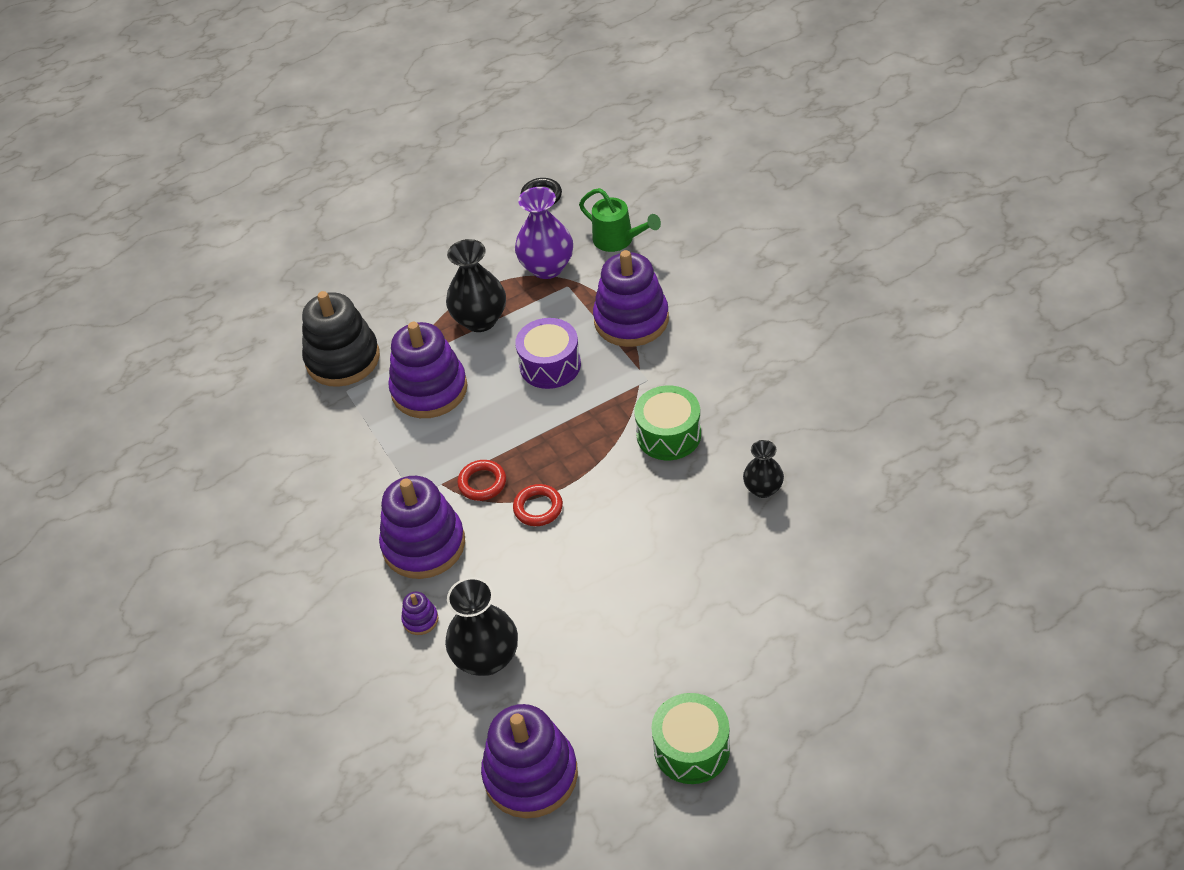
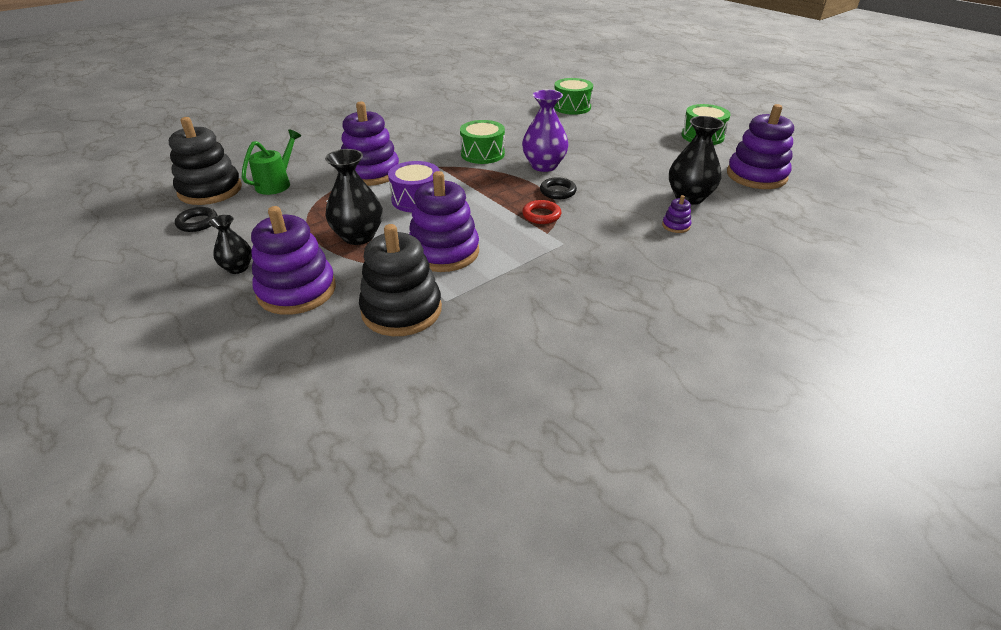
camera: 105 degrees left, 10 degrees down
(424, 545) = (609, 233): purple stacking toy -> purple stacking toy (297, 291)
(538, 508) = (558, 191): red ring -> black ring
(547, 267) = (299, 211): purple vase -> purple vase (544, 166)
(613, 190) = (210, 190): none -> black stacking toy
(763, 489) = (520, 127): black vase -> black vase (238, 268)
(847, 573) = (572, 107): none -> green drum

